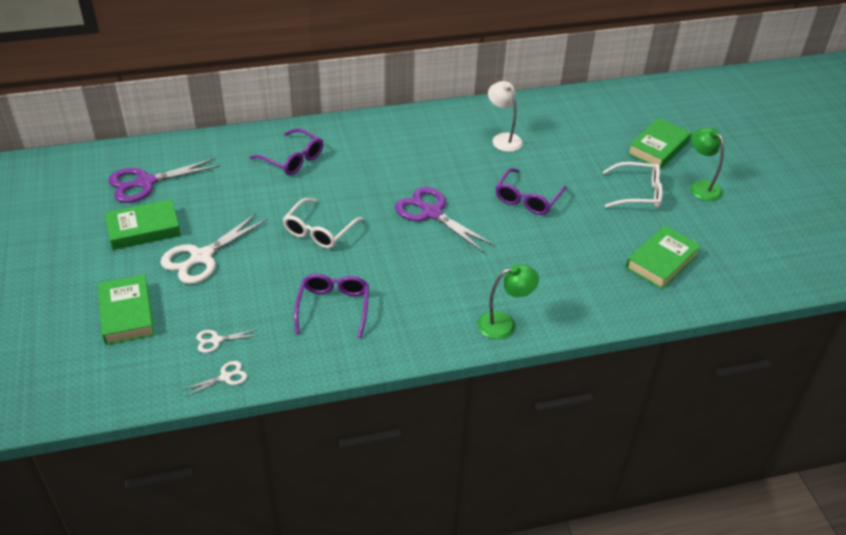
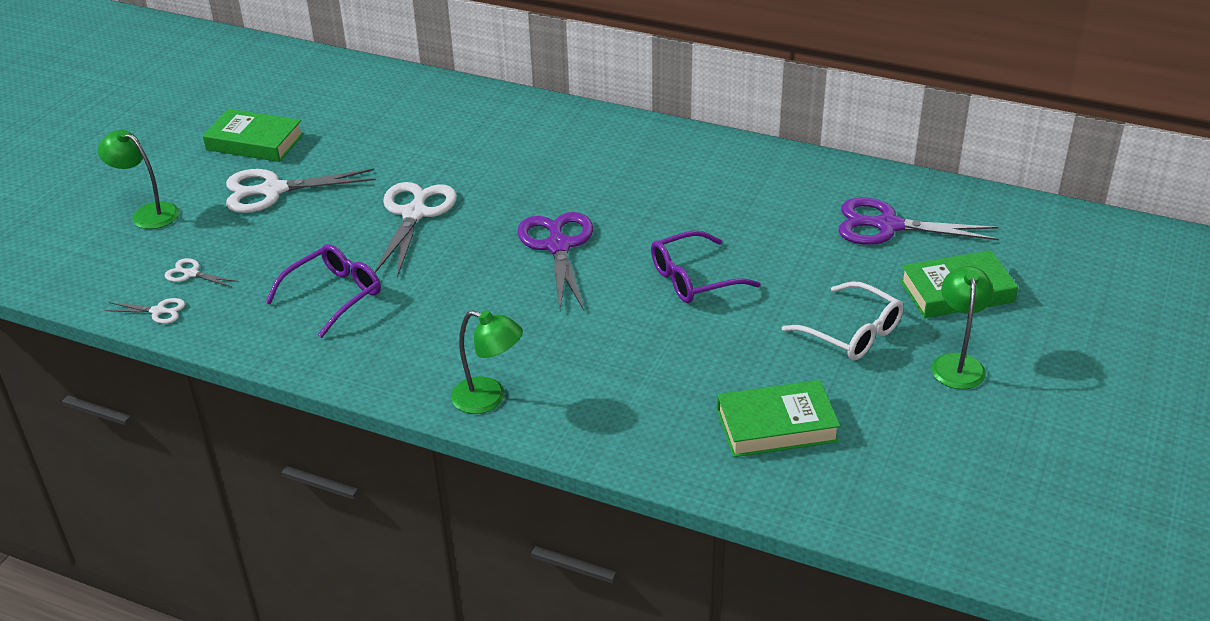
camera: 40 degrees right, 5 degrees down
(127, 314) = (148, 213): green book -> green lamp
(145, 183) = (309, 99): purple scissors -> purple scissors (887, 226)
(292, 159) = (478, 130): purple glasses -> none
(319, 231) = (414, 214): white glasses -> white scissors
(503, 139) = (751, 200): white lamp -> none

